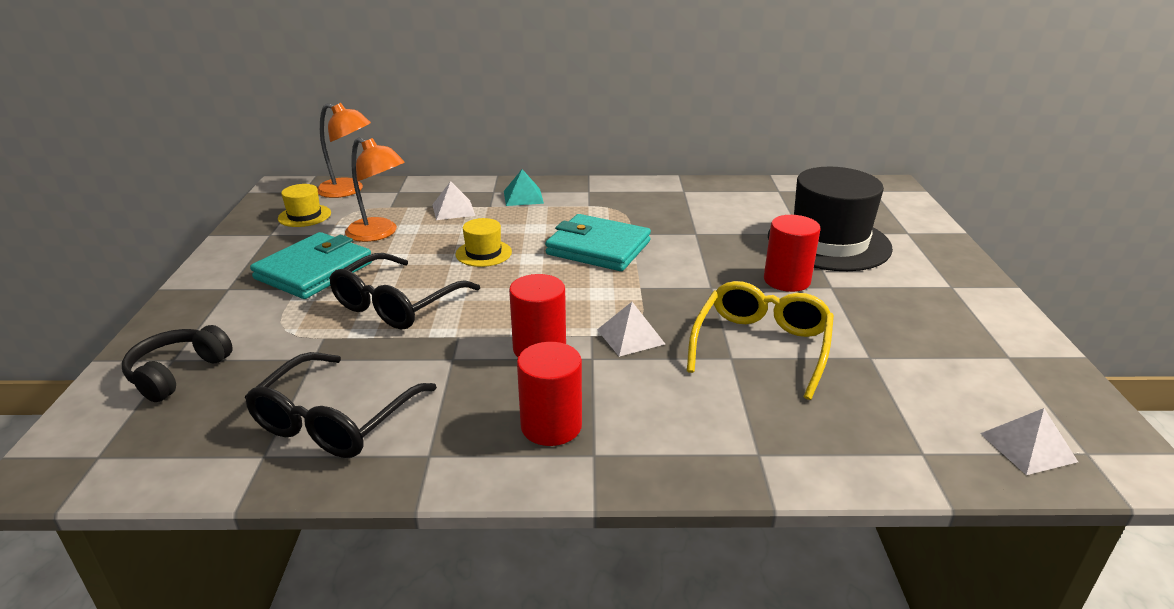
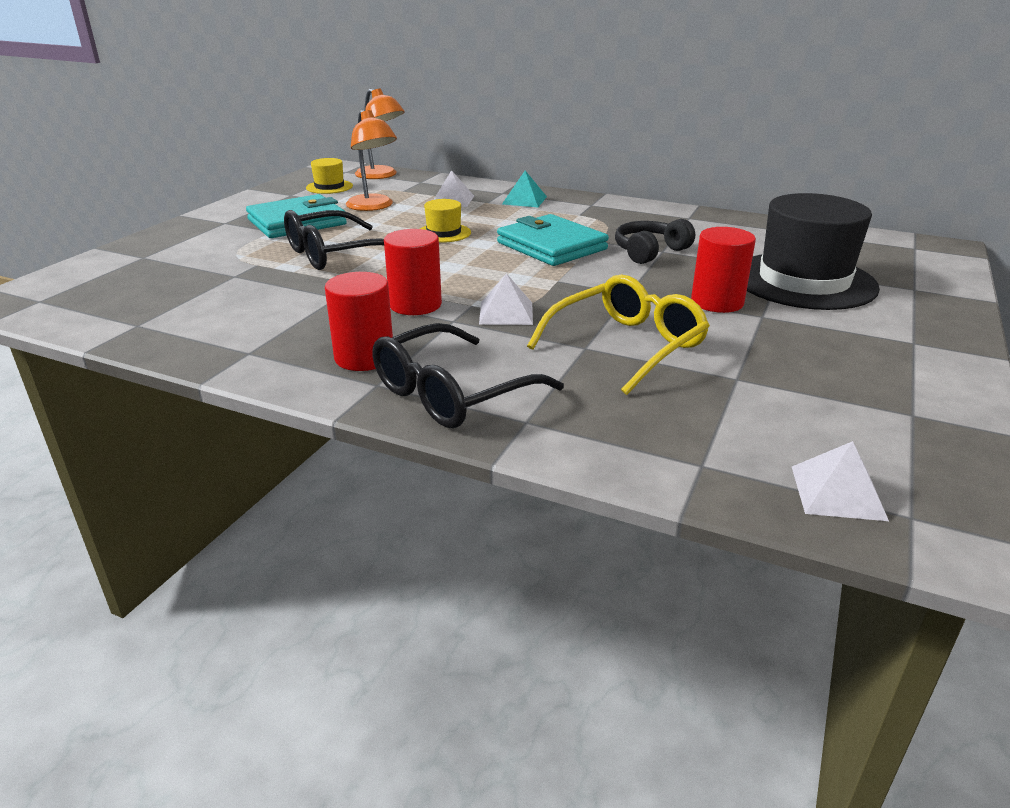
camera: 25 degrees right, 0 degrees up
(178, 373) = (137, 265): black headphones -> black headphones (650, 252)
(335, 420) = (208, 315): black glasses -> black glasses (452, 393)

